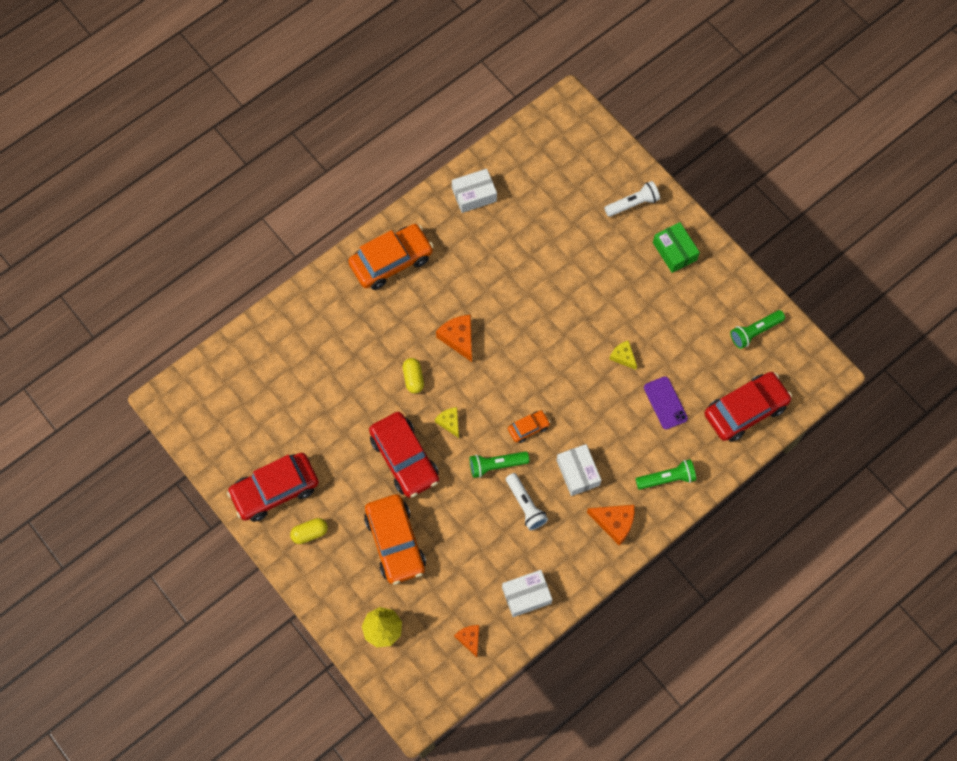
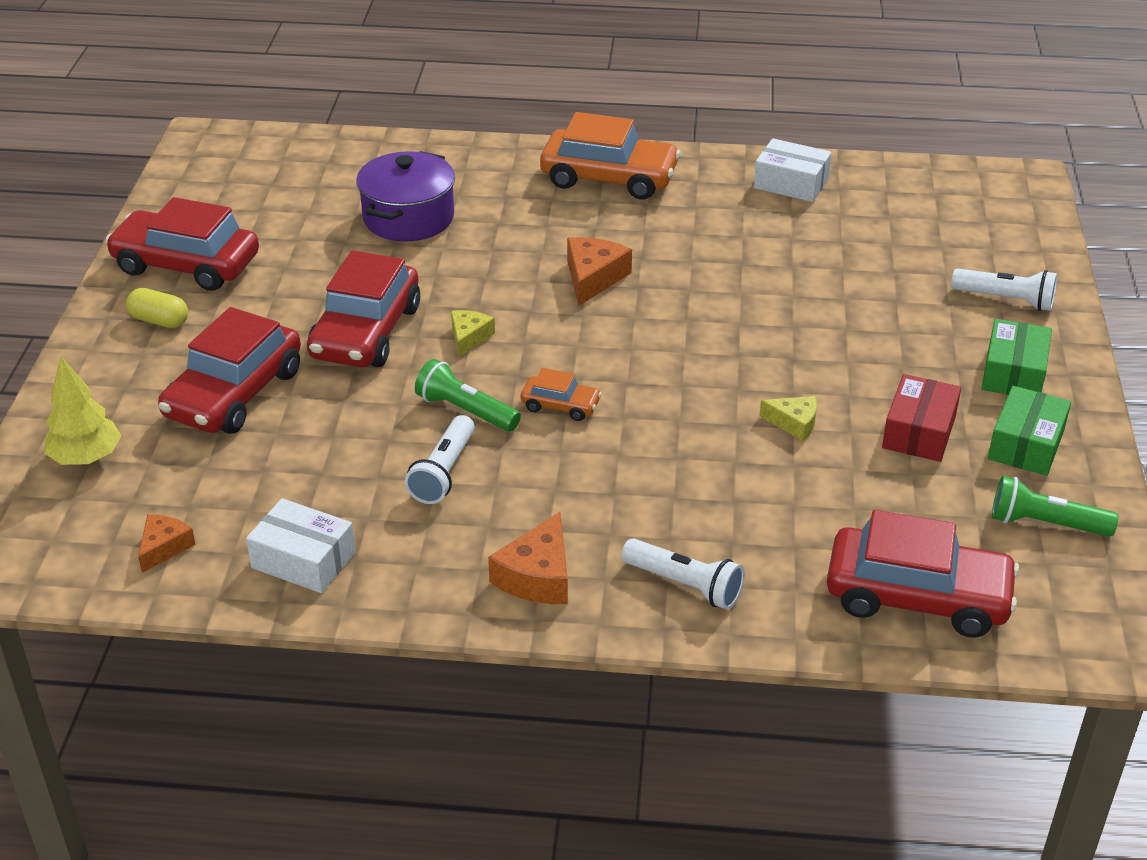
camera: 45 degrees right, 30 degrees down
(334, 370) = (408, 218): none -> purple pot
(395, 542) = (234, 393): orange car -> red car
(413, 378) = (486, 277): yellow capsule -> none
(578, 473) = (562, 490): white box -> none
(614, 523) = (537, 576): orange cheese -> orange cheese turned 45 degrees clockwise
(623, 356) = (794, 423): yellow cheese -> yellow cheese turned 105 degrees clockwise
(665, 403) = (794, 506): purple phone -> none
(667, 478) = (685, 585): green flashlight -> white flashlight
(671, 319) = (919, 432): none -> red box
(713, 292) = (1026, 445): none -> green box

